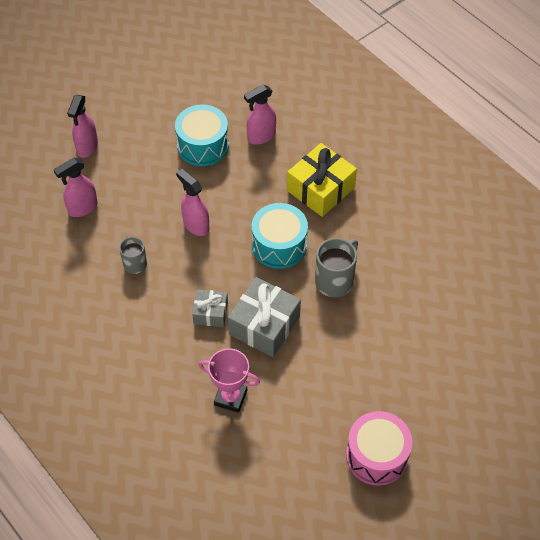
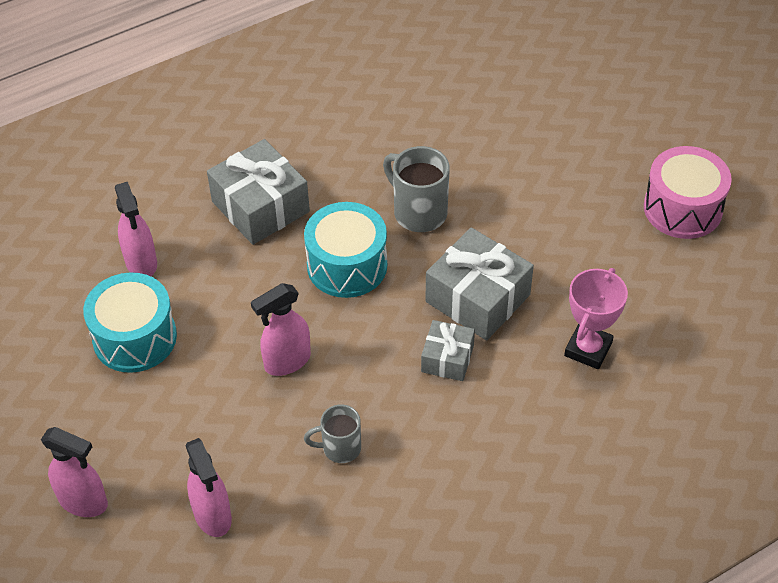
camera: 80 degrees left, 5 degrees down
(320, 189) = (260, 206): yellow gift -> grey gift

